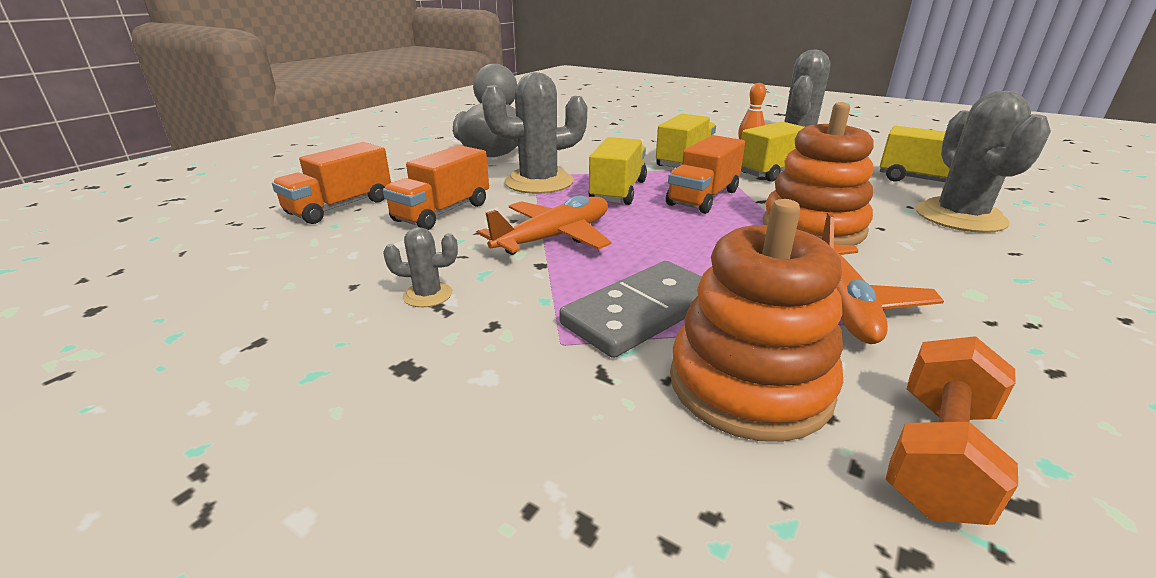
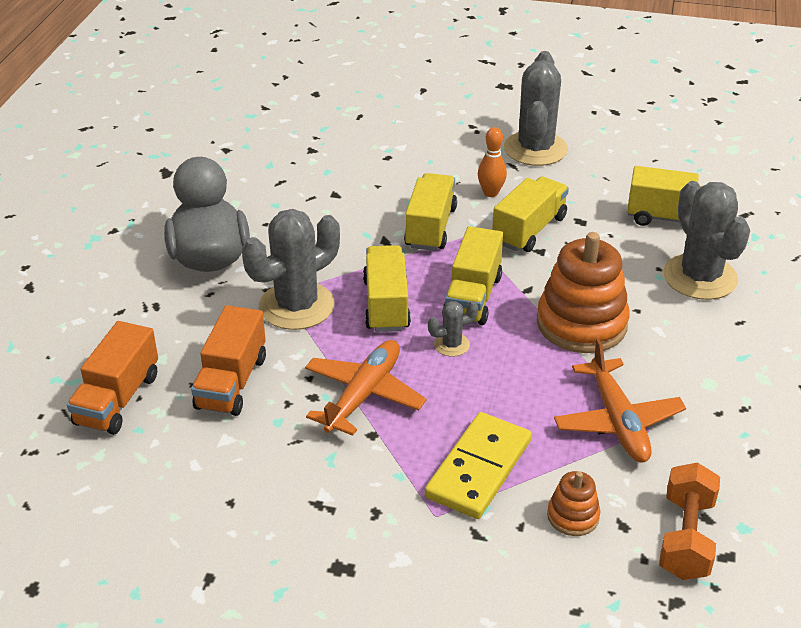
camera: 20 degrees left, 10 degrees up
(428, 295) = (302, 495): grey cactus -> grey cactus (451, 345)
(641, 312) = (478, 469): grey domino -> yellow domino
(703, 198) = (472, 297): orange truck -> yellow truck
(749, 385) = (573, 516): orange stacking toy -> orange stacking toy, size x0.48

